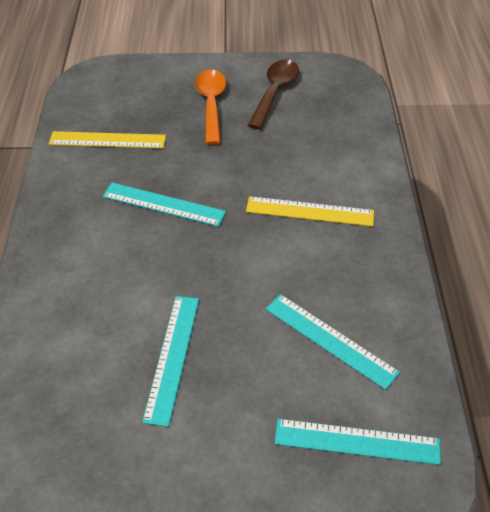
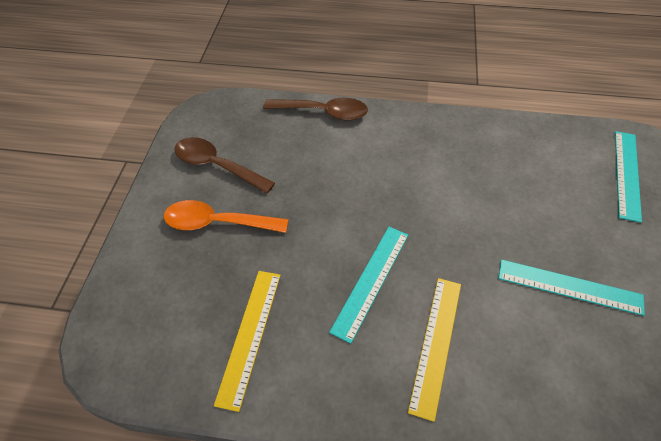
camera: 80 degrees left, 5 degrees up
(309, 211) = (395, 165): yellow ruler -> yellow ruler (436, 344)
(330, 340) = (538, 174): turquoise ruler -> none
(370, 150) = (323, 112): none -> brown spoon

